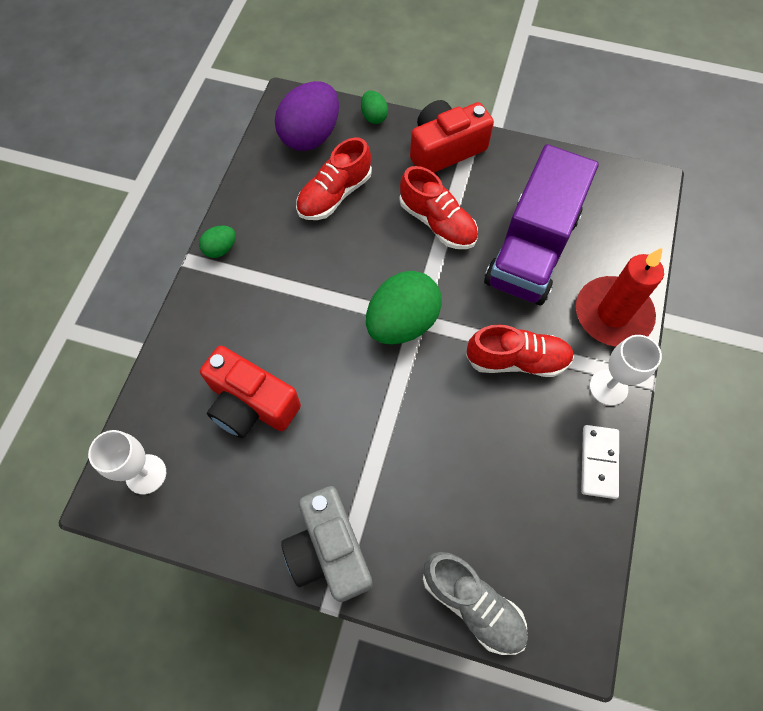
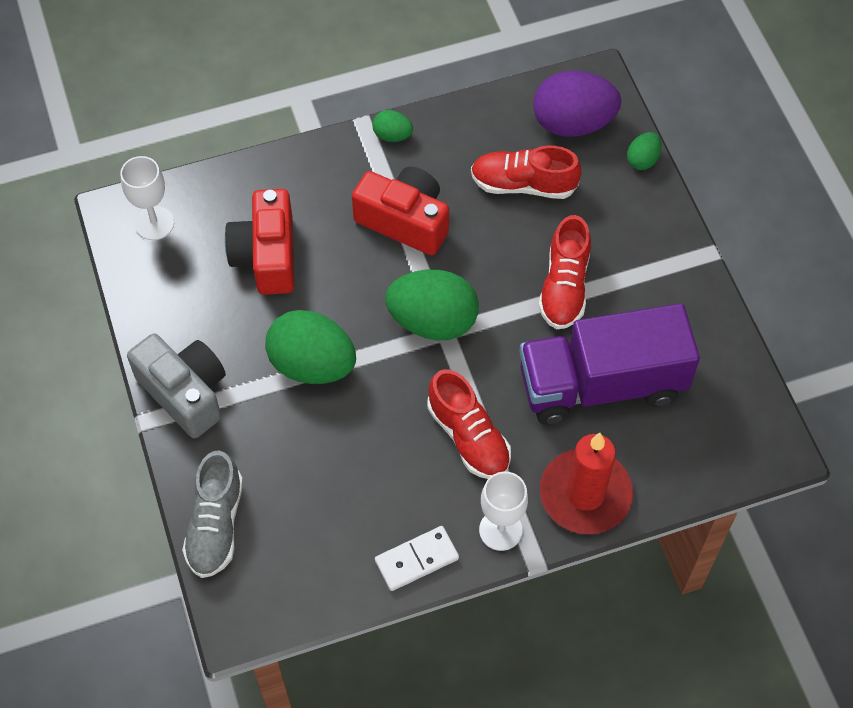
camera: 55 degrees right, 5 degrees down
(329, 551) = (185, 392): grey camera -> grey camera turned 105 degrees clockwise
(376, 432) = (312, 365): none -> green egg
(445, 149) = (657, 243): red camera -> red camera (405, 221)

